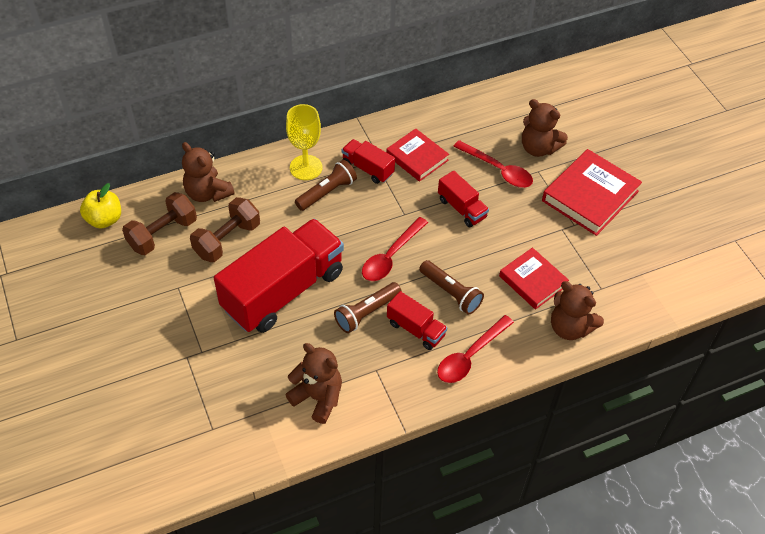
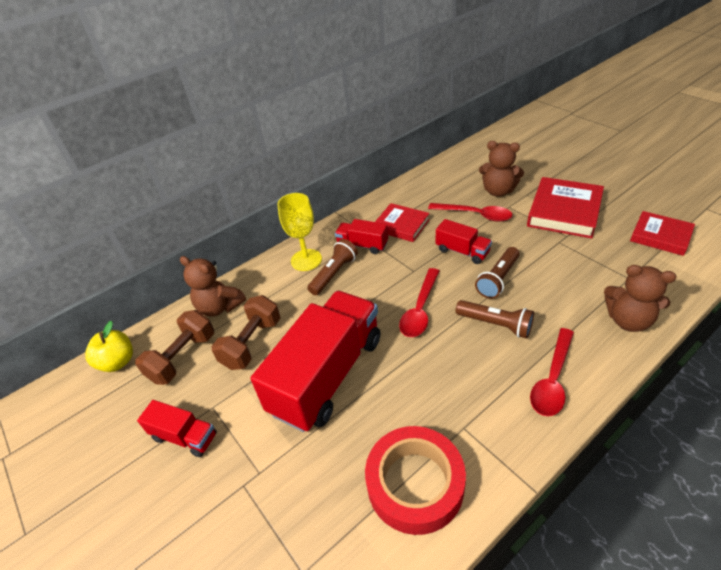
camera: 10 degrees left, 10 degrees down
(318, 397) = (415, 483): brown teddy bear -> red tape
(367, 313) = (423, 370): brown flashlight -> brown flashlight (498, 279)
(416, 329) = (482, 370): red truck -> red truck (184, 437)
(533, 281) = (564, 290): red book -> red book (660, 236)

